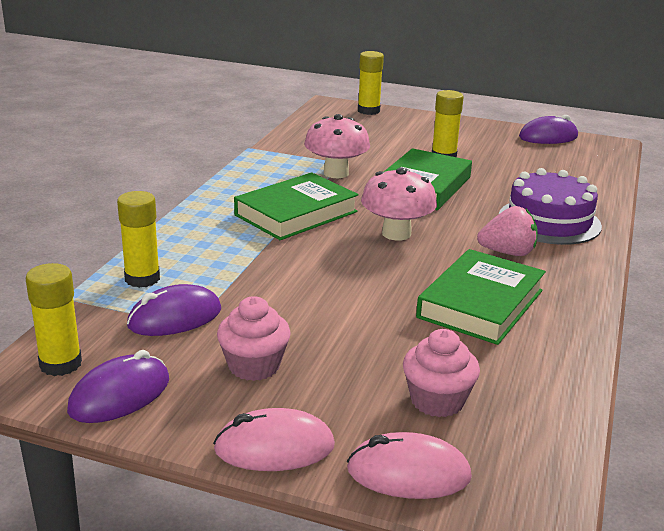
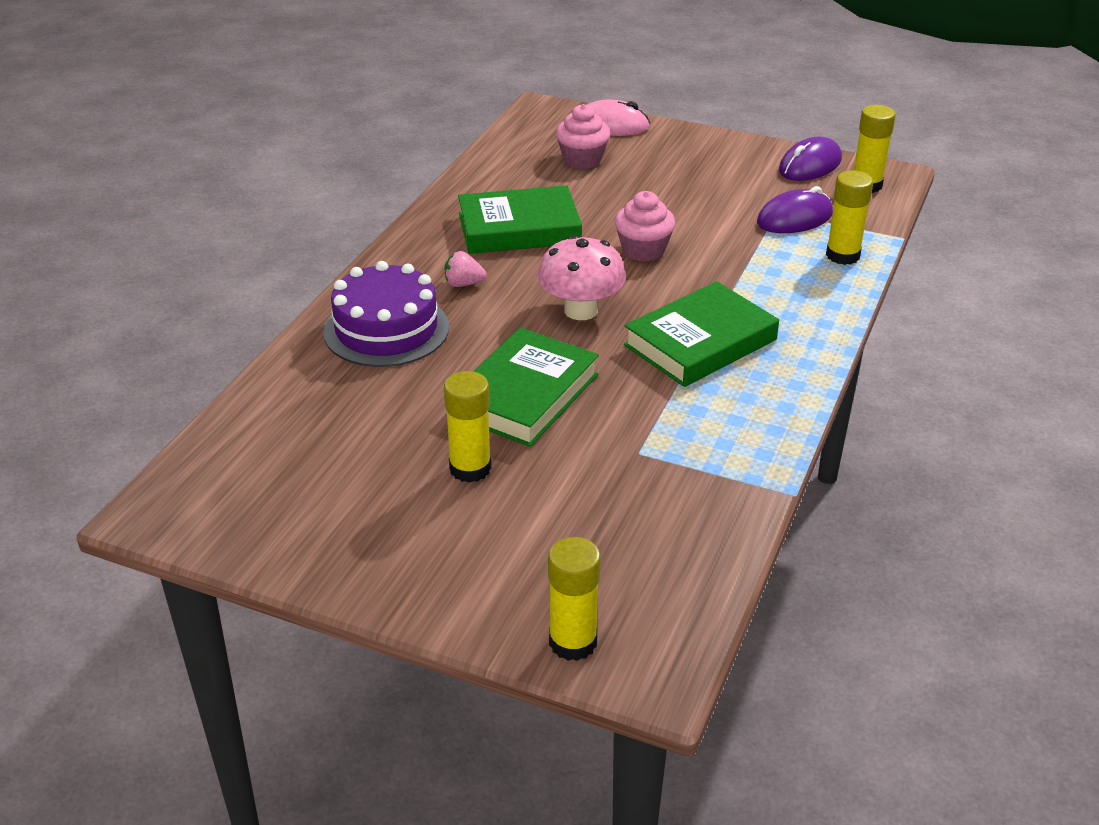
camera: 175 degrees left, 10 degrees up
(254, 366) = (718, 182): pink cupcake -> pink cupcake (643, 250)
(274, 447) = (695, 138): pink mouse -> none
(336, 173) = (648, 424): pink mushroom -> none
(480, 304) = (519, 228): green book -> green book turned 45 degrees clockwise
(507, 253) = (463, 284): pink strawberry -> pink strawberry, size x0.65
(548, 137) = (249, 536): purple mouse -> none

